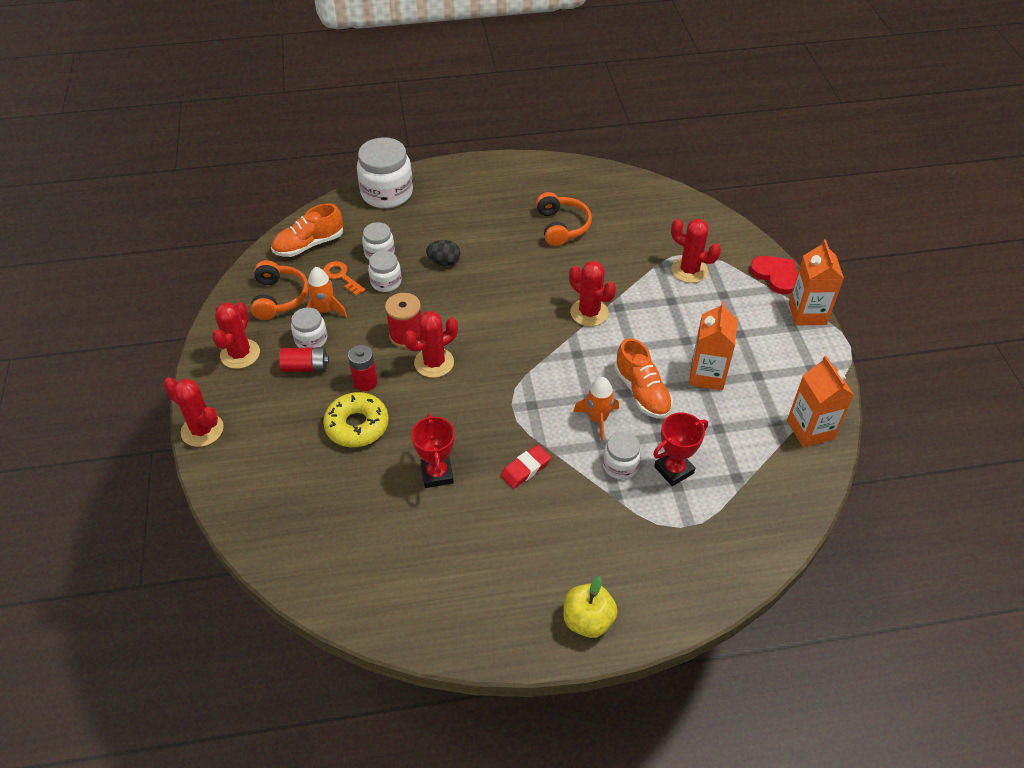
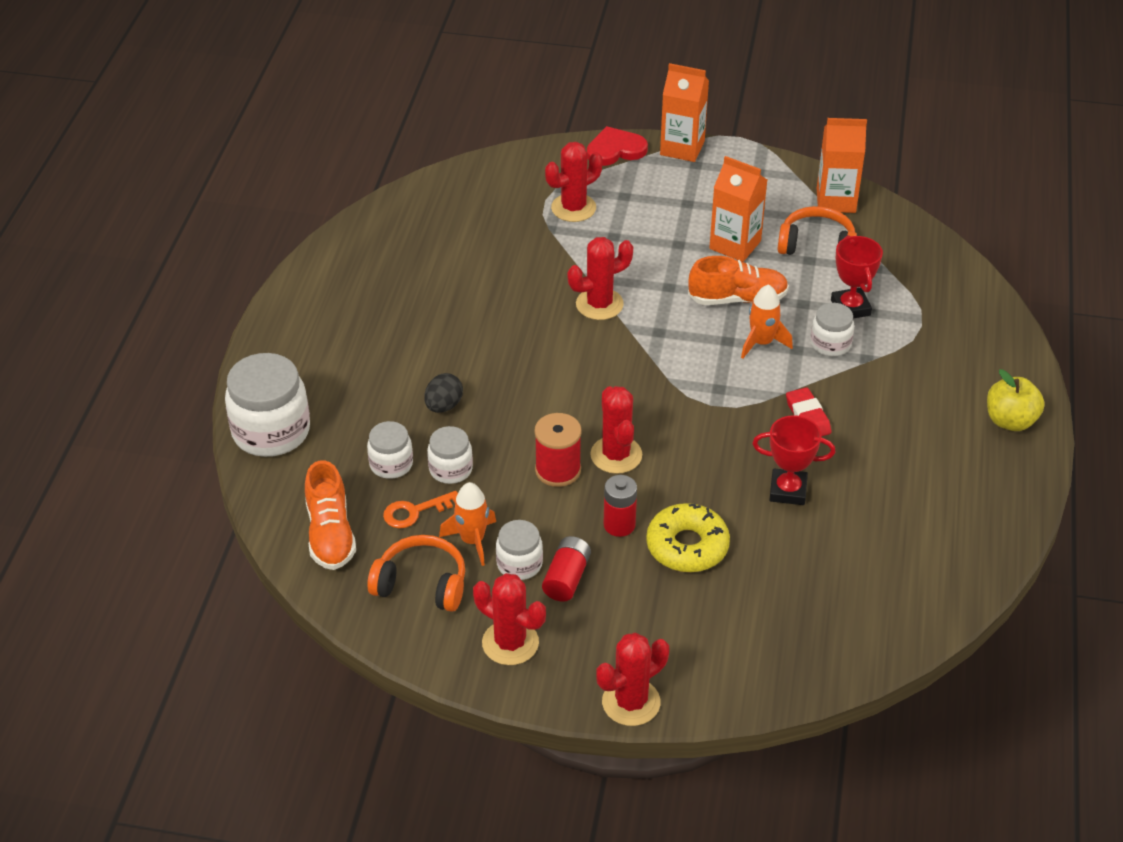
camera: 70 degrees left, 5 degrees down
(562, 226) = (440, 286): orange headphones -> orange headphones (816, 245)

